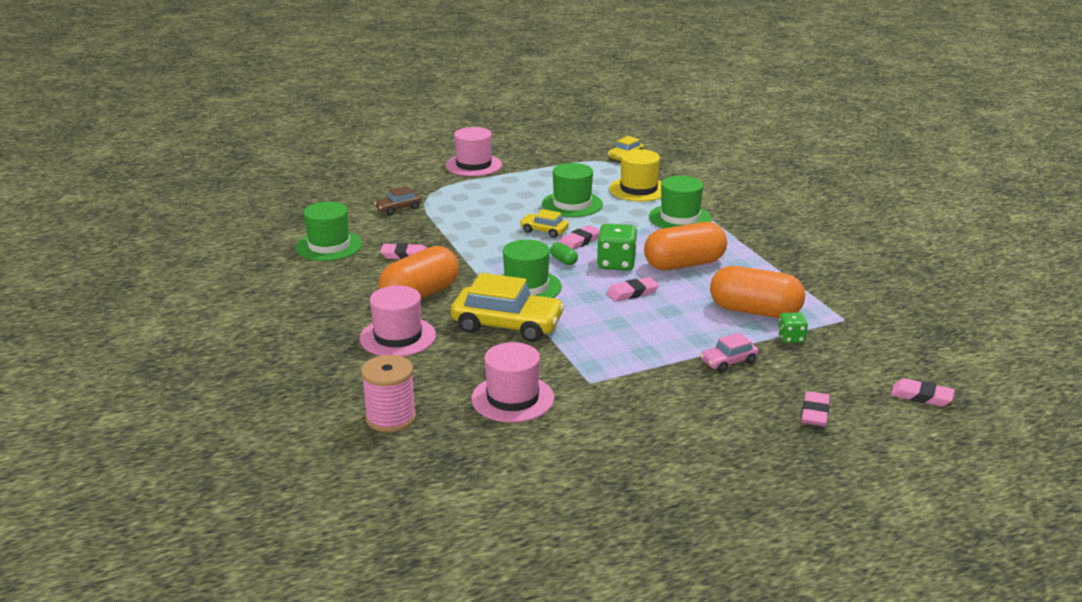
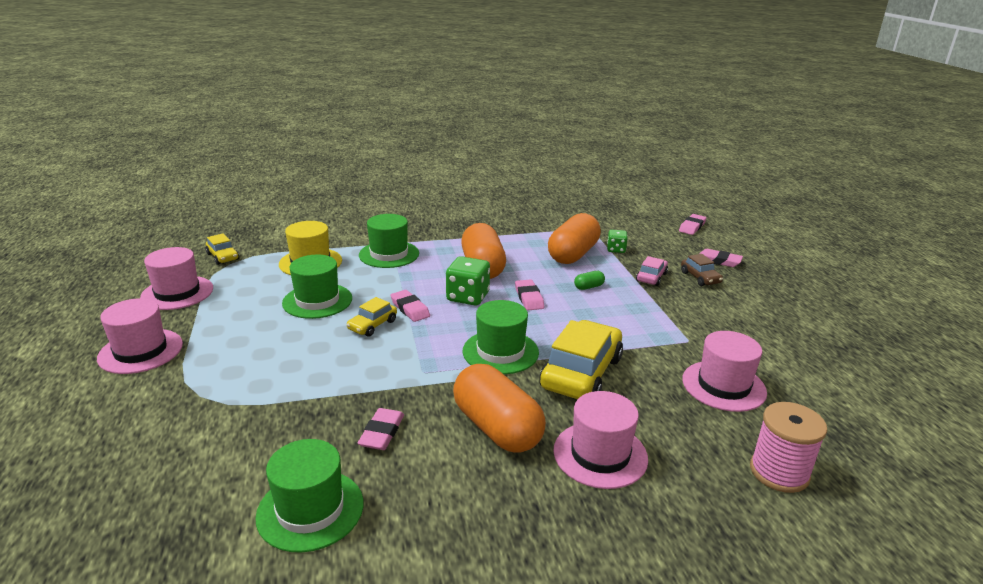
camera: 80 degrees left, 0 degrees up
(398, 208) = (227, 428): brown car -> brown car (700, 278)
(556, 156) = (177, 293): none -> pink hat
(563, 261) = (449, 323): green capsule -> green capsule (588, 287)
(728, 362) = (651, 277): pink car -> pink car turned 135 degrees counterclockwise

